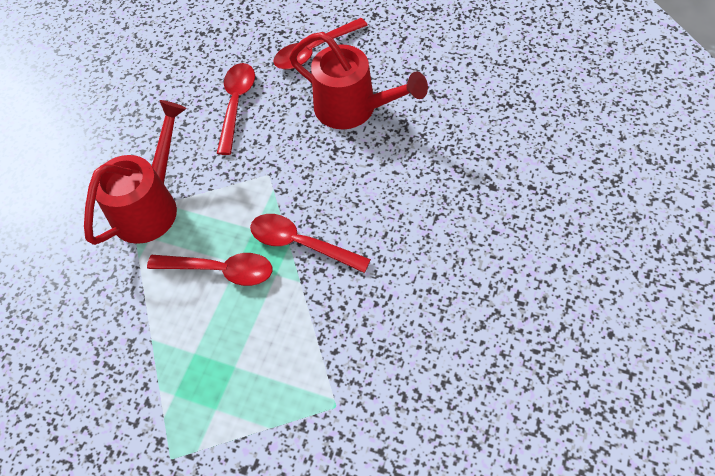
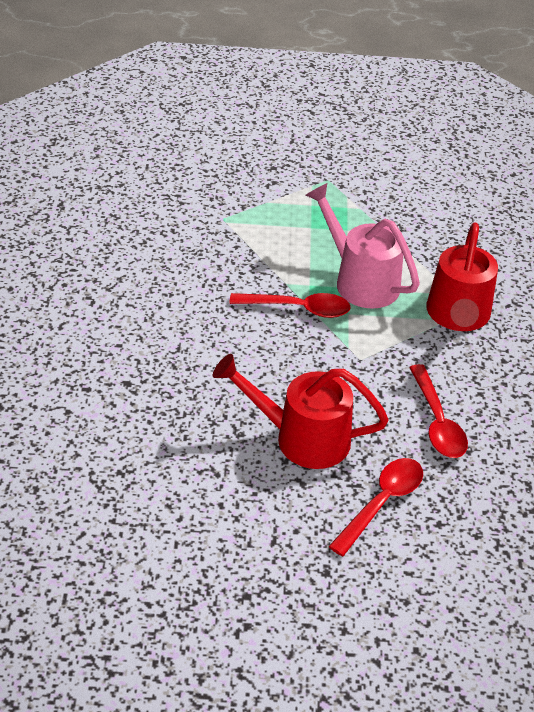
camera: 155 degrees right, 15 degrees down
(220, 270) = (360, 280): red spoon -> pink watering can

